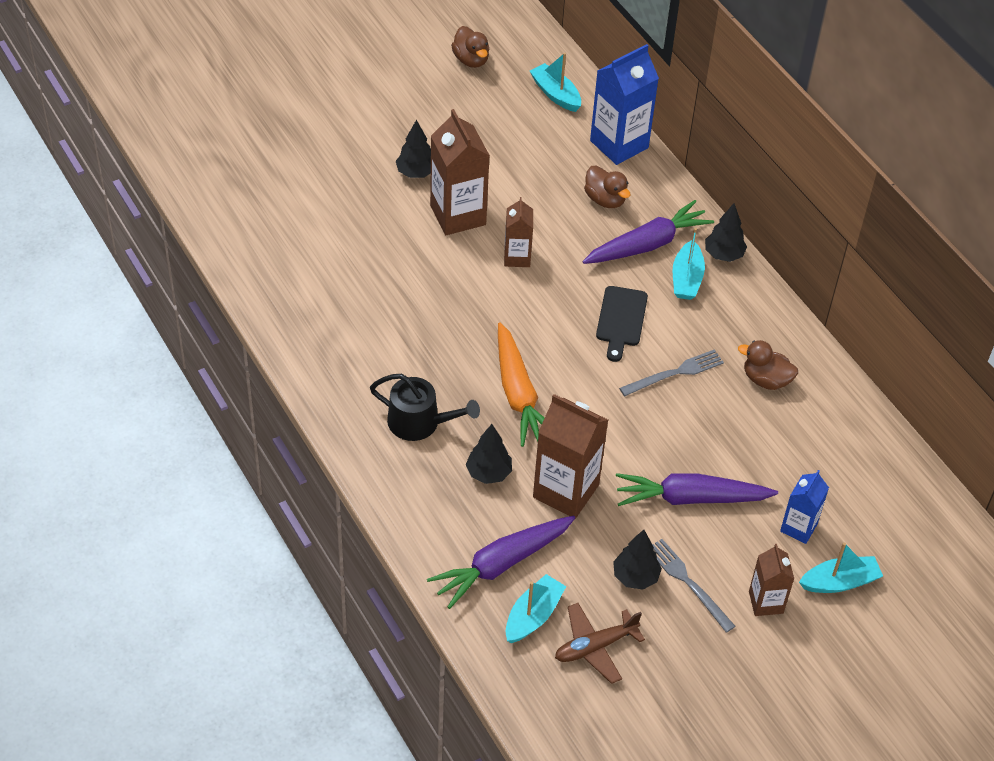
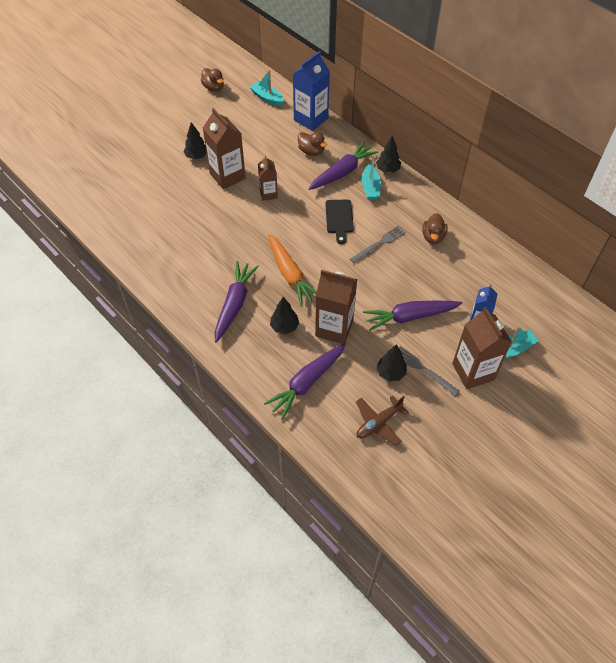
camera: 10 degrees left, 5 degrees up
(420, 422) = (234, 304): black watering can -> purple carrot
(533, 616) = (335, 411): turquoise boat -> none
(766, 380) = (433, 237): brown duck -> brown duck turned 90 degrees counterclockwise
(766, 602) = (473, 371): brown carton -> brown carton, size x1.73

